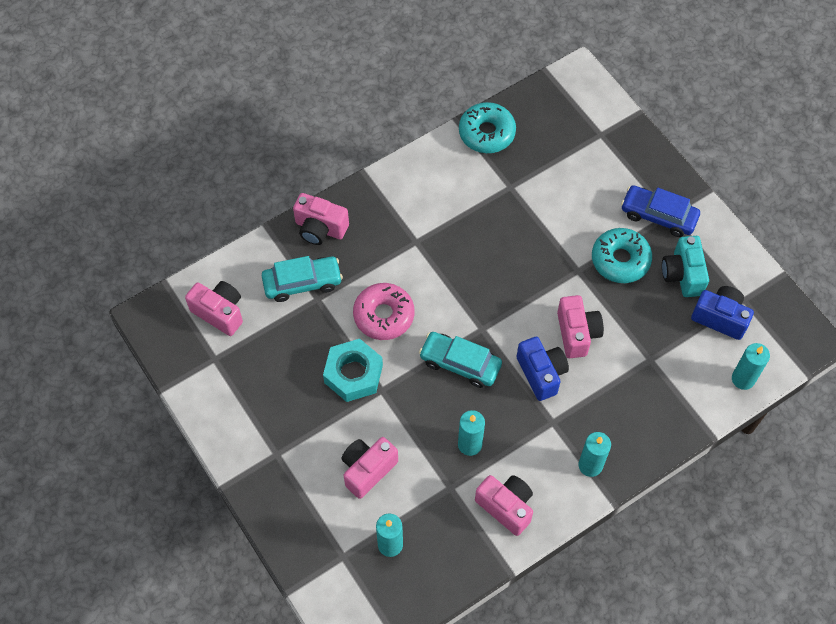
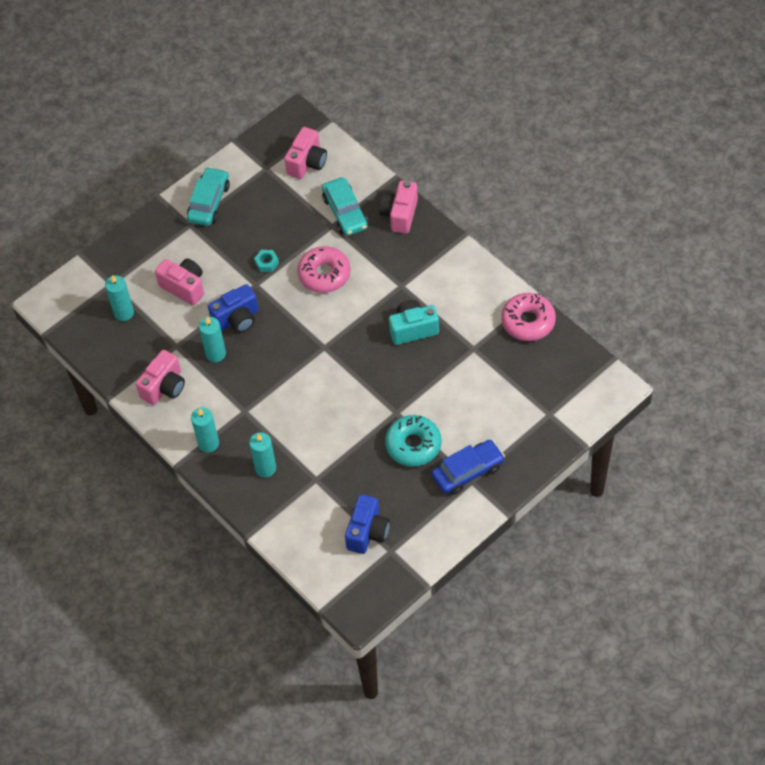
camera: 85 degrees right, 5 degrees down
(353, 374) = (267, 263): turquoise nut -> turquoise nut, size x0.47
(460, 363) = (288, 336): turquoise car -> turquoise car (209, 202)
(486, 133) = (528, 321): turquoise donut -> pink donut
(541, 373) = (288, 397): blue camera -> blue camera (237, 319)
(577, 333) = (332, 419): pink camera -> none
(658, 215) = (468, 471): blue car -> blue car turned 45 degrees clockwise
(682, 274) = (407, 497): turquoise camera -> turquoise camera (413, 329)
(743, 379) = (308, 556): turquoise candle -> turquoise candle (265, 468)

